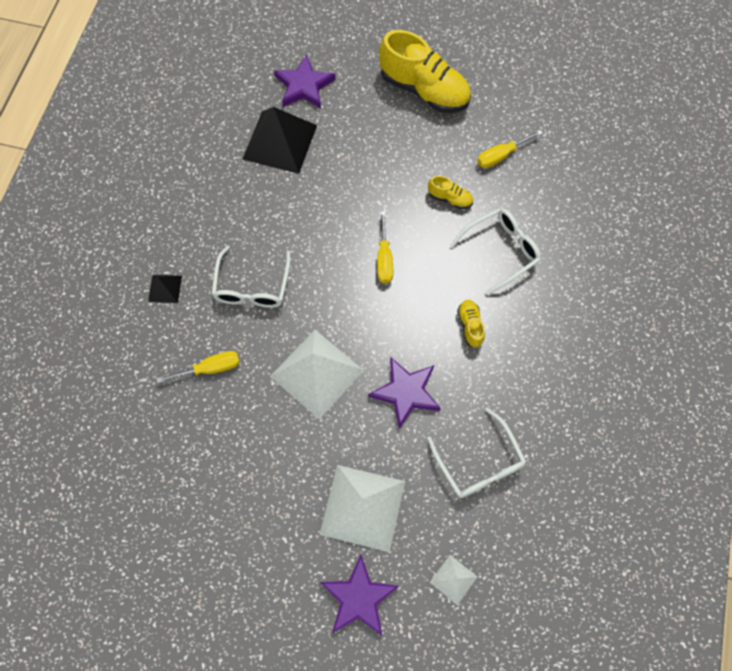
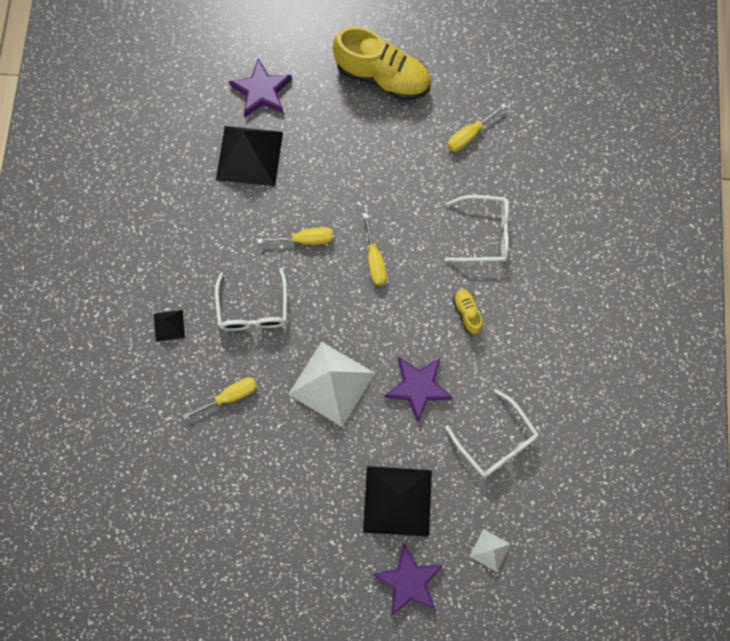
camera: 10 degrees left, 5 degrees up
(318, 228) = (305, 239): none -> yellow screwdriver
(362, 507) = (397, 501): white pyramid -> black pyramid
(450, 198) = (427, 188): yellow shoe -> none
(500, 251) = (484, 233): white glasses -> white glasses turned 45 degrees clockwise

